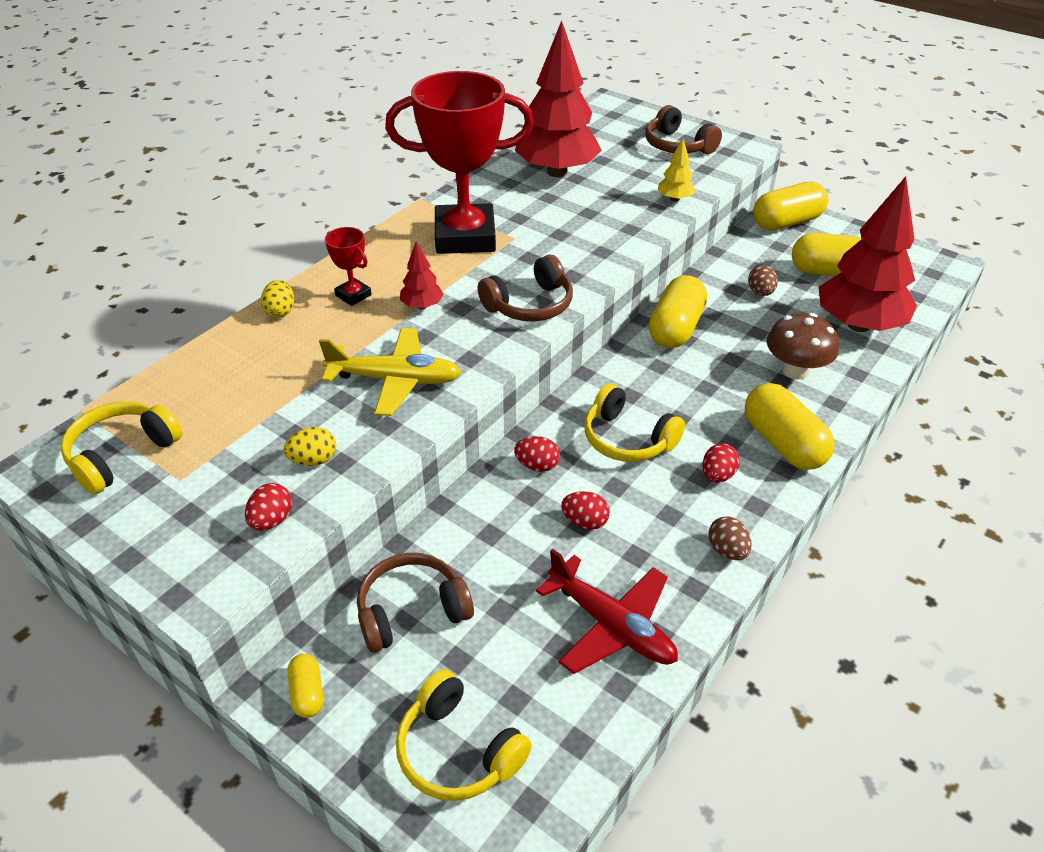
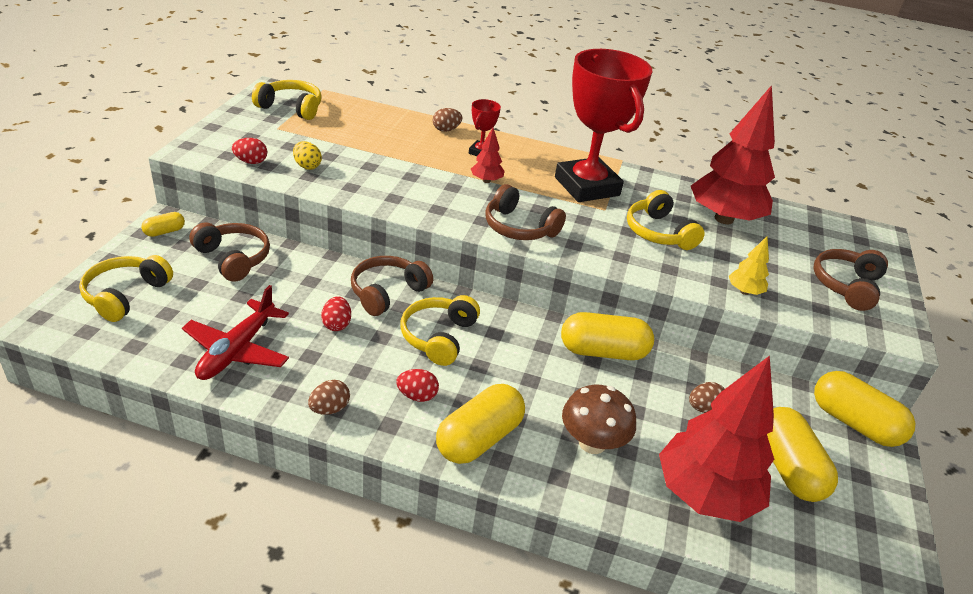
camera: 65 degrees right, 5 degrees down
(280, 311) = (446, 130): yellow egg -> brown egg
(395, 380) = (398, 183): yellow plane -> none
(537, 465) = (387, 293): red egg -> brown headphones
(568, 216) = (659, 232): none -> yellow headphones

